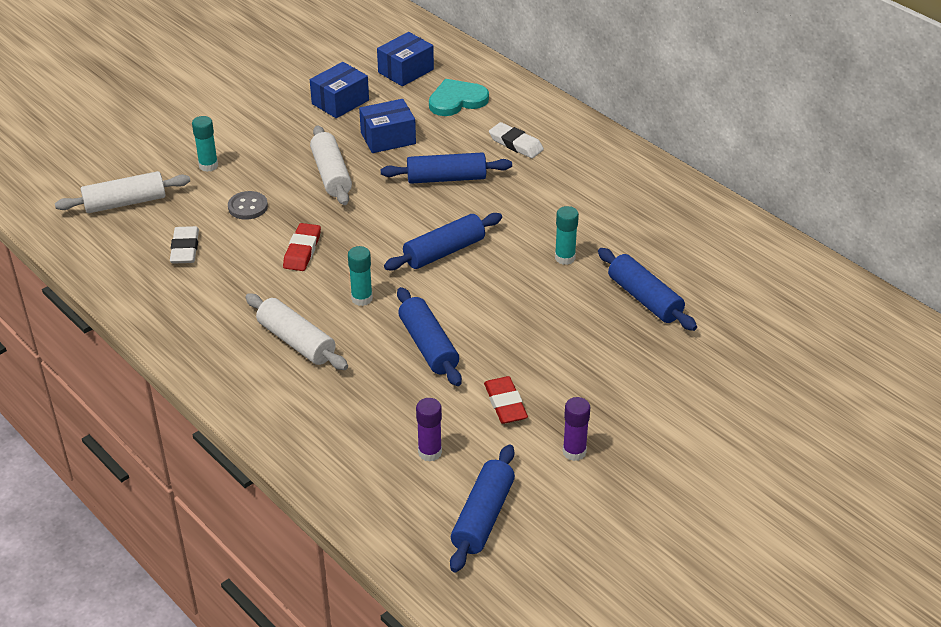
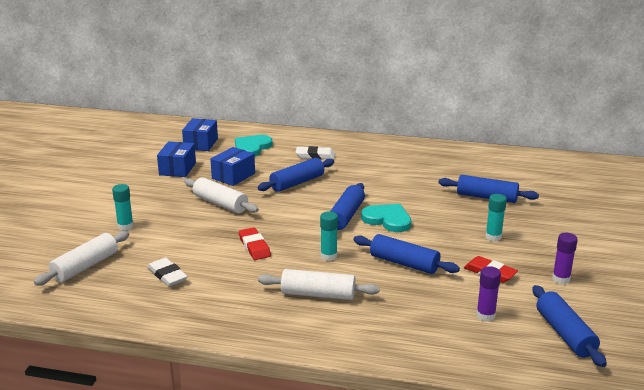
camera: 35 degrees left, 15 degrees down
(248, 207) = (184, 238): grey button -> none
(483, 278) = (387, 220): none -> turquoise heart
(565, 258) = (418, 195): turquoise glue stick -> turquoise glue stick (493, 237)

